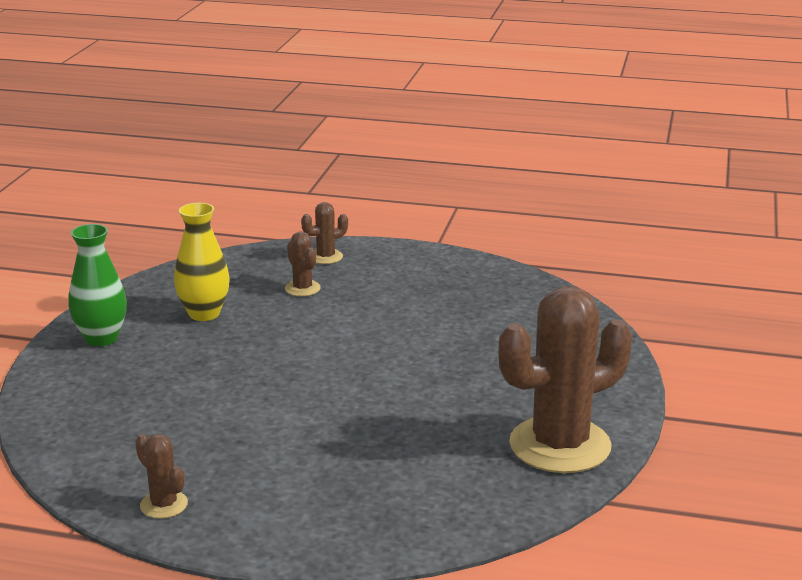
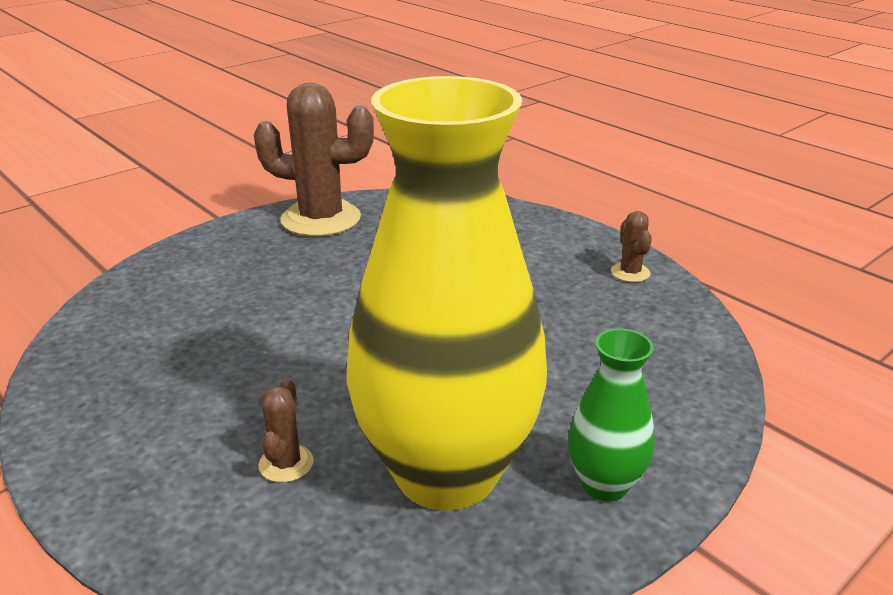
camera: 145 degrees left, 5 degrees up
(204, 314) = (446, 472): yellow vase -> yellow vase, size x2.27
(325, 257) = (177, 520): brown cactus -> none

